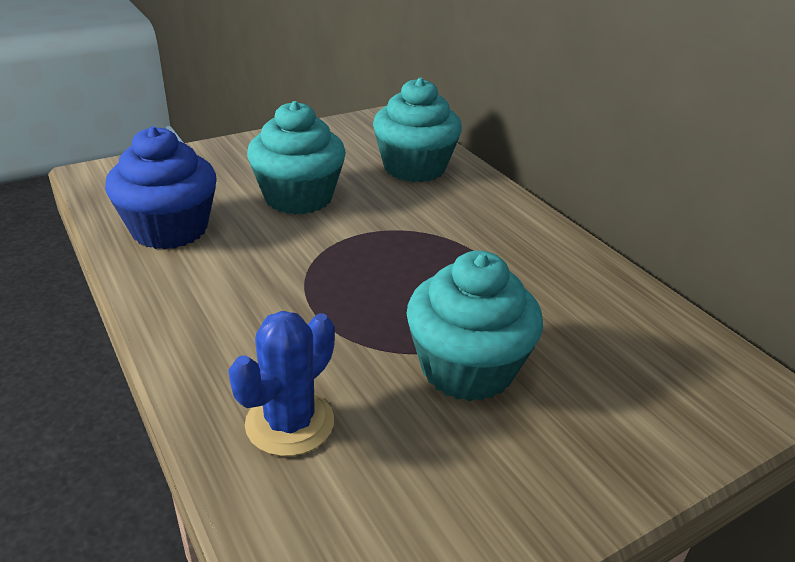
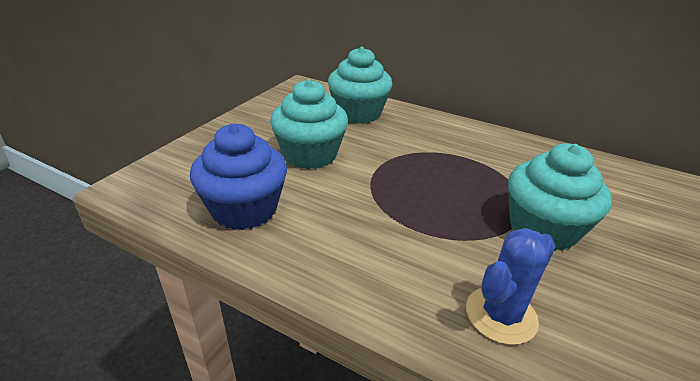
camera: 30 degrees left, 0 degrees up
(290, 423) = (501, 315): blue cactus -> blue cactus turned 45 degrees clockwise

